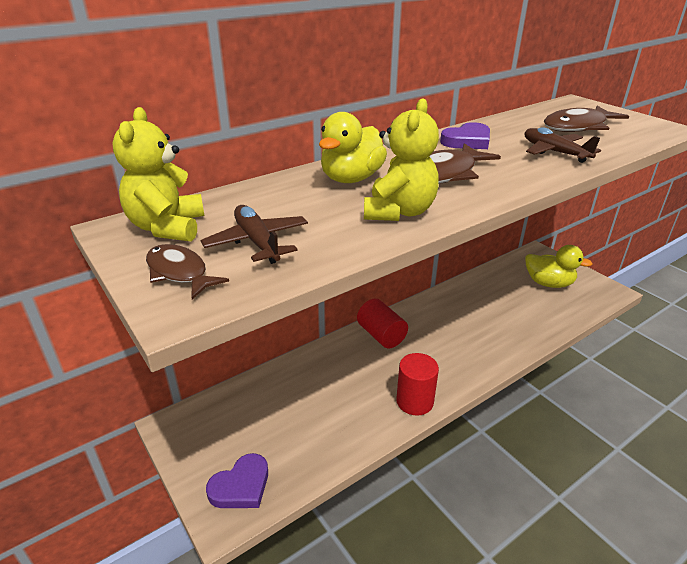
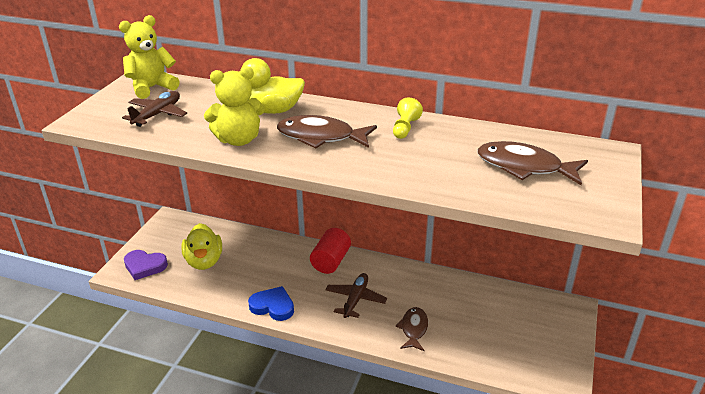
camera: 55 degrees right, 0 degrees up
(179, 273) = (109, 109): brown fish -> brown fish (413, 329)
(414, 401) = (273, 306): red cylinder -> blue heart
(467, 141) = (405, 128): purple heart -> yellow pawn
(548, 283) = (520, 331): yellow duck -> yellow duck (204, 261)
(554, 152) = (432, 169): brown plane -> brown plane (355, 299)

